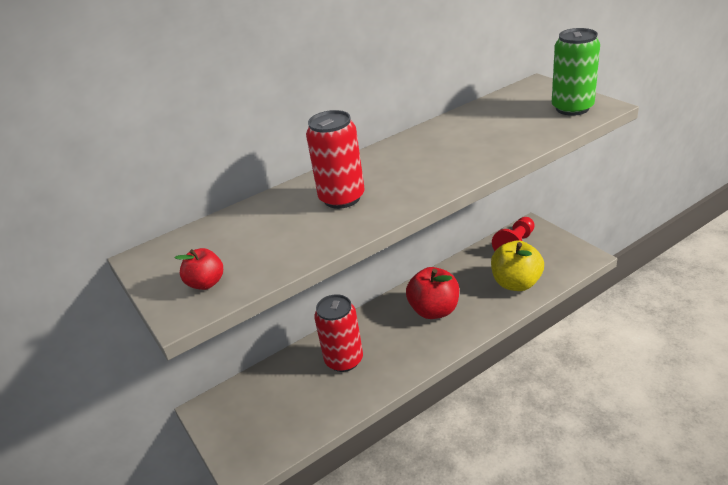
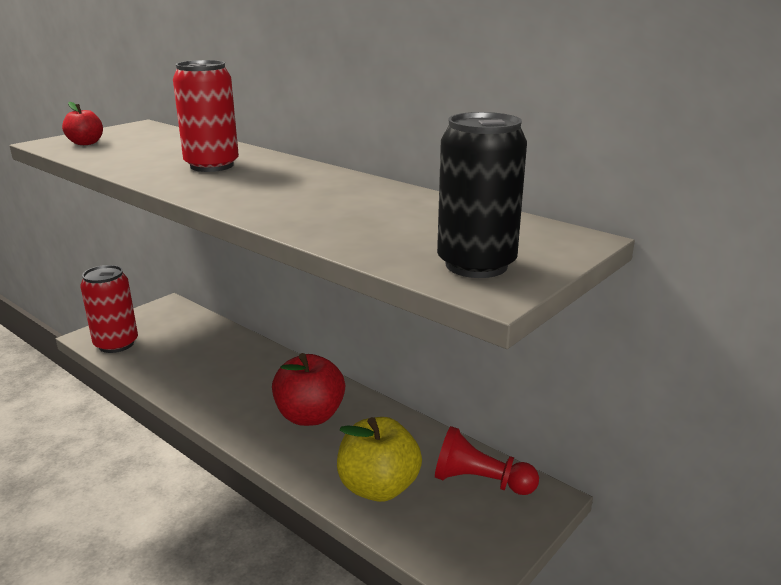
camera: 70 degrees right, 10 degrees down
(344, 360) = (223, 364): red can -> red can (116, 344)
(572, 108) = (476, 265): green can -> black can

